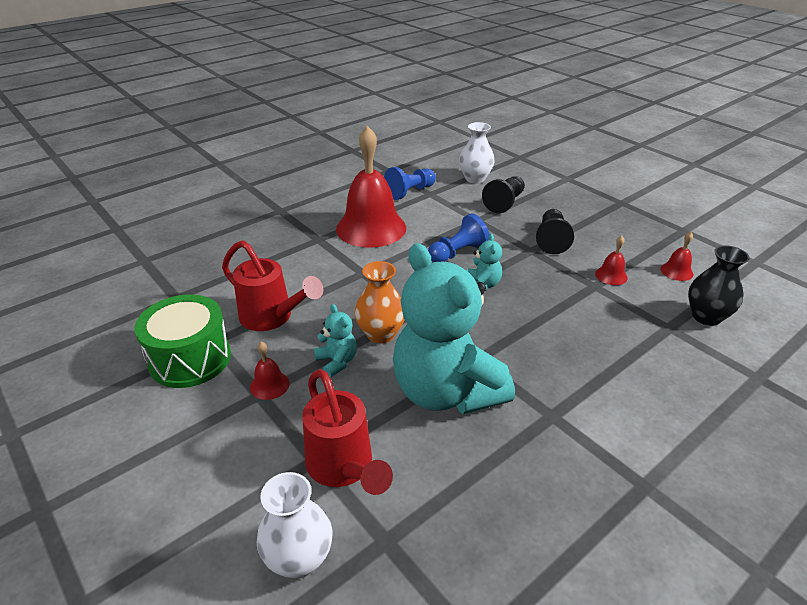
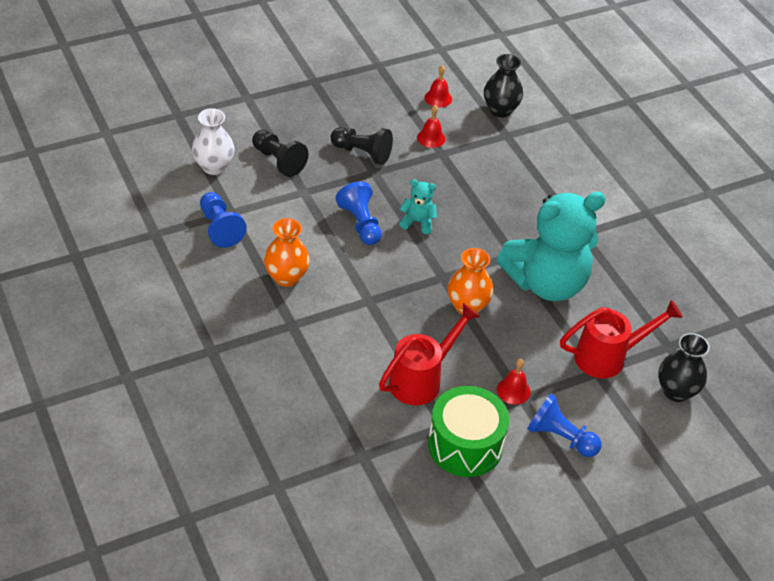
camera: 80 degrees left, 10 degrees up
(204, 434) = (560, 437): none -> blue pawn
(299, 559) = (676, 391): white vase -> black vase
(337, 362) = (495, 342): turquoise teddy bear -> none
(371, 228) = (286, 277): red bell -> orange vase

